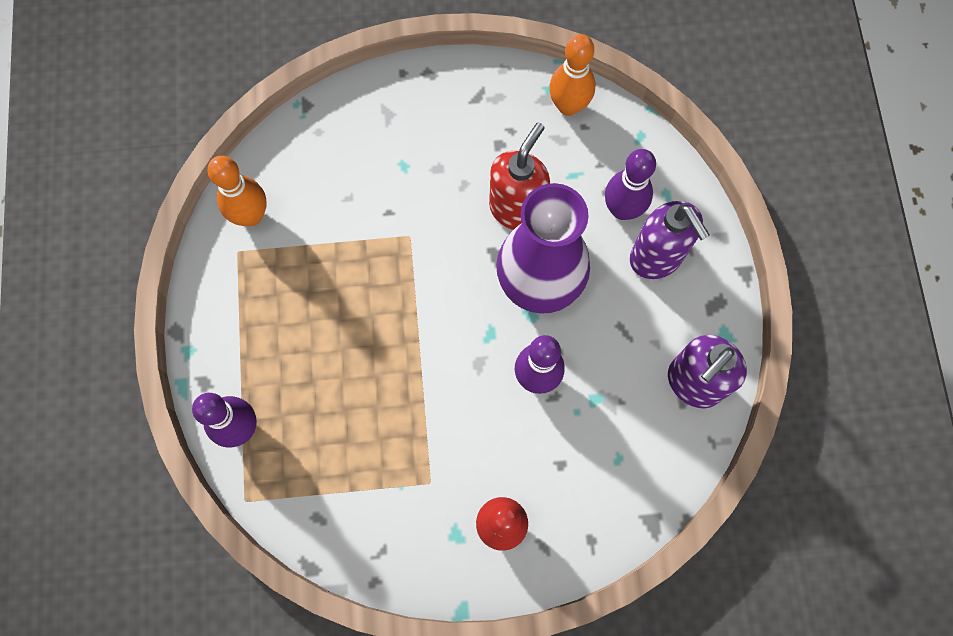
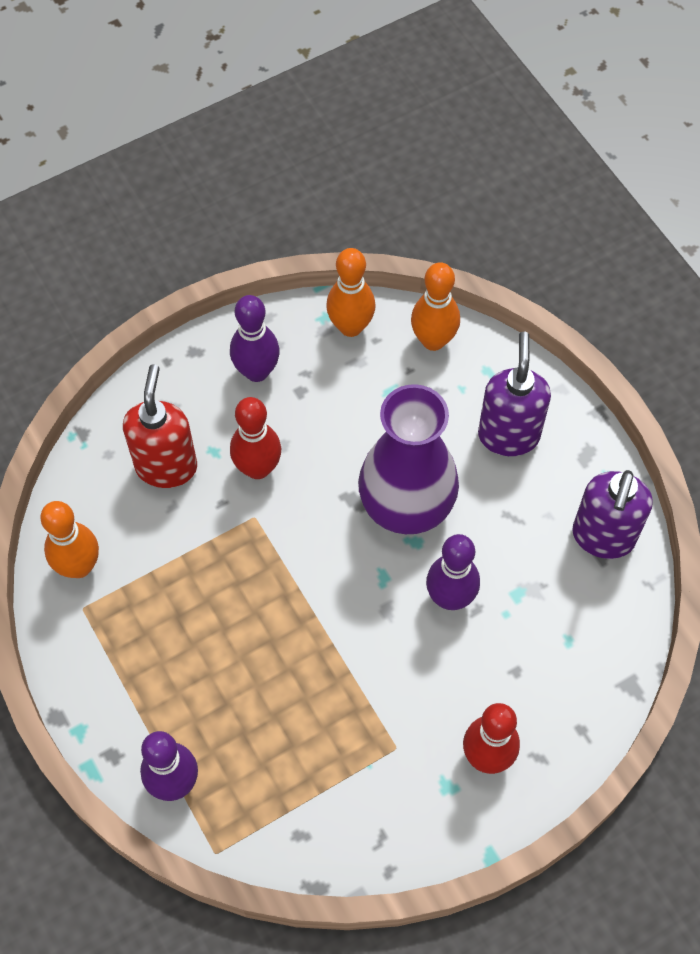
camera: 25 degrees left, 10 degrees down
(432, 195) = (258, 468): none -> red bowling pin
(517, 209) = (349, 446): red soap dispenser -> red soap dispenser (166, 466)
(622, 209) = (453, 403): purple bowling pin -> purple bowling pin (257, 371)
(633, 147) = (433, 340): none -> orange bowling pin
(656, 258) = (508, 435): purple soap dispenser -> purple soap dispenser turned 120 degrees counterclockwise

